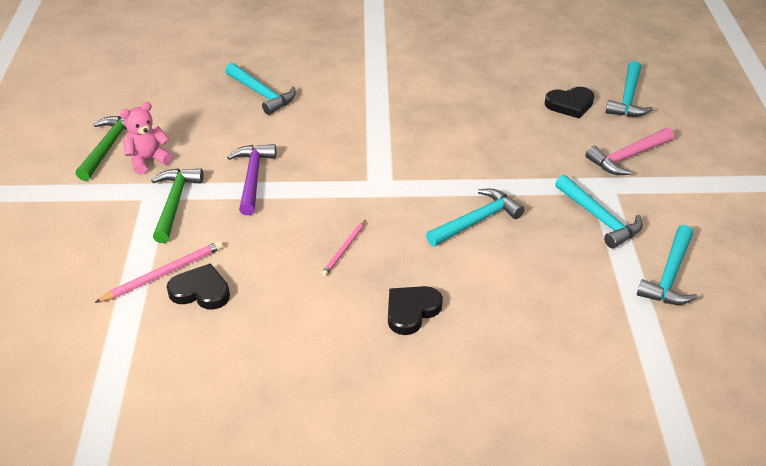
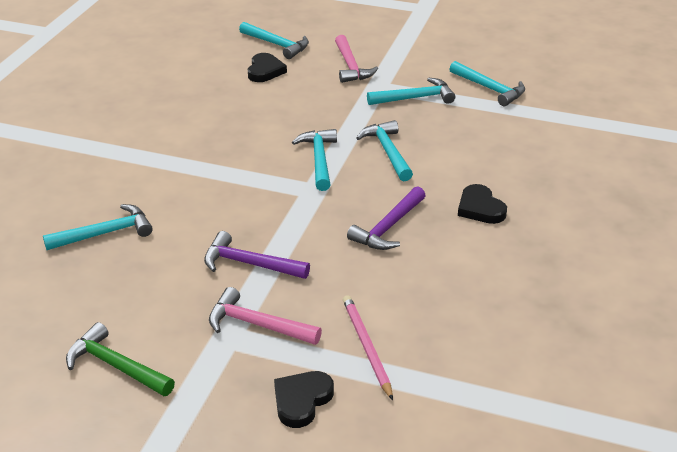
camera: 70 degrees left, 5 degrees down
(148, 160) = (166, 335): pink teddy bear -> none
(174, 203) = (257, 325): green hammer -> pink hammer
(200, 291) = (403, 325): black heart -> black heart (301, 400)
(344, 249) = (388, 227): pink pencil -> purple hammer
(433, 178) = (319, 159): none -> turquoise hammer

